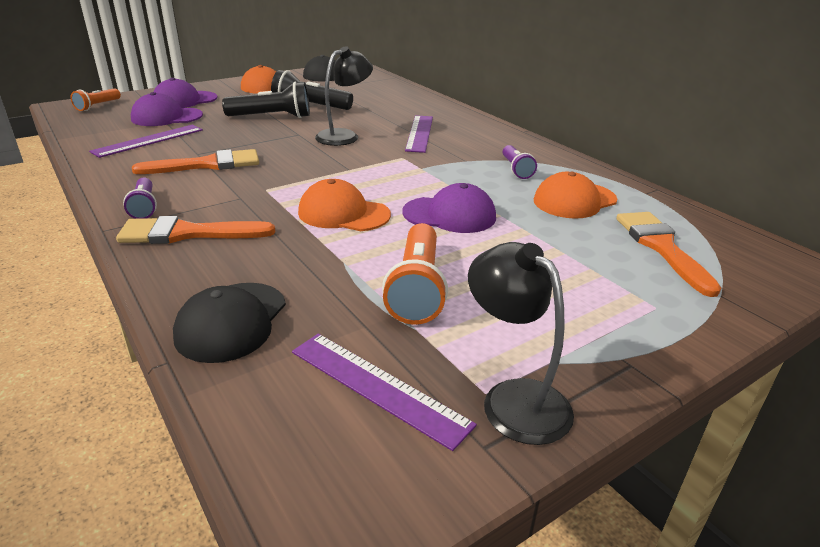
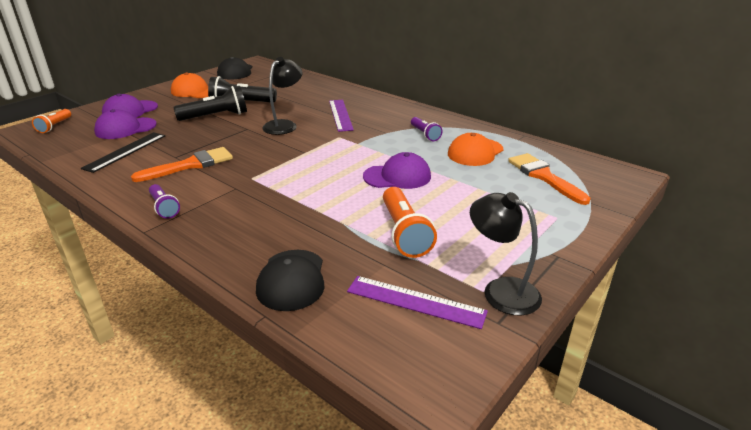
camera: 15 degrees left, 0 degrees up
(148, 140) = (125, 151): purple ruler -> black ruler
(187, 233) = (214, 223): orange brush -> none
(343, 213) = (322, 188): orange cap -> none

